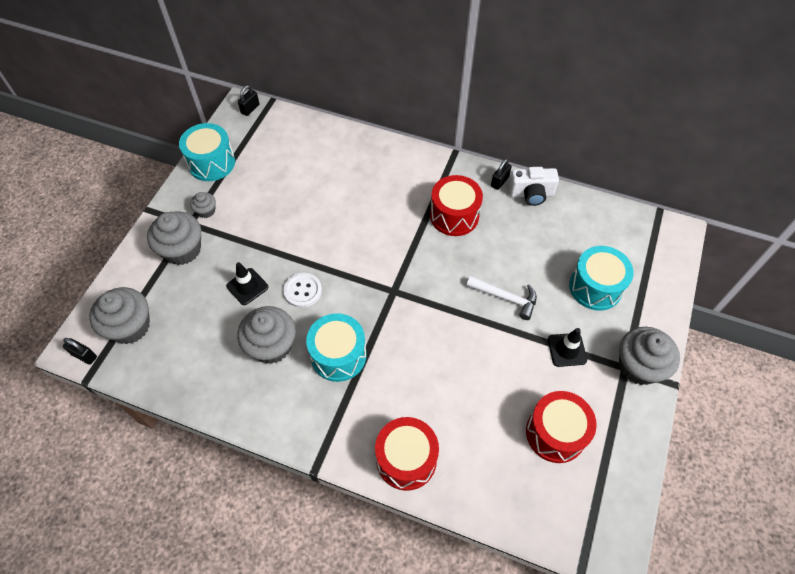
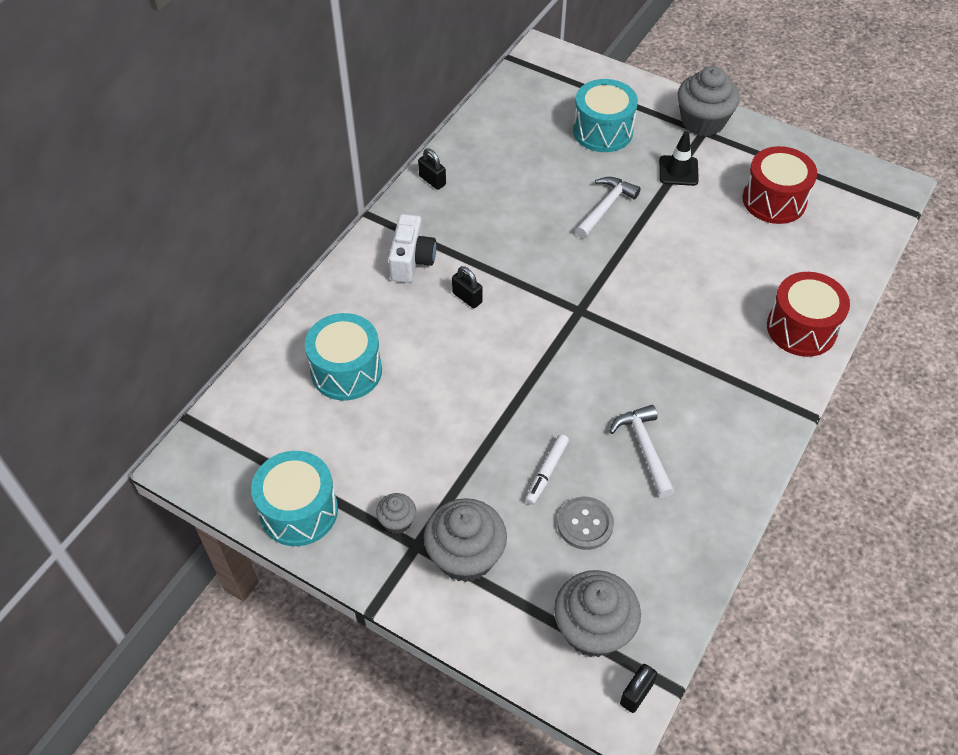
camera: 80 degrees left, 5 degrees down
(207, 314) = (585, 524): none -> grey button
(247, 286) = (547, 472): black traffic cone -> white marker
(250, 109) = (196, 450): black padlock -> black padlock (467, 298)
(271, 345) = (644, 448): grey cupcake -> white hammer
(303, 291) = (564, 407): white button -> none
(338, 355) = (665, 377): turquoise drum -> turquoise drum (346, 371)
(454, 216) = (476, 233): red drum -> none
(531, 194) = (459, 156): white camera -> white camera (412, 260)

